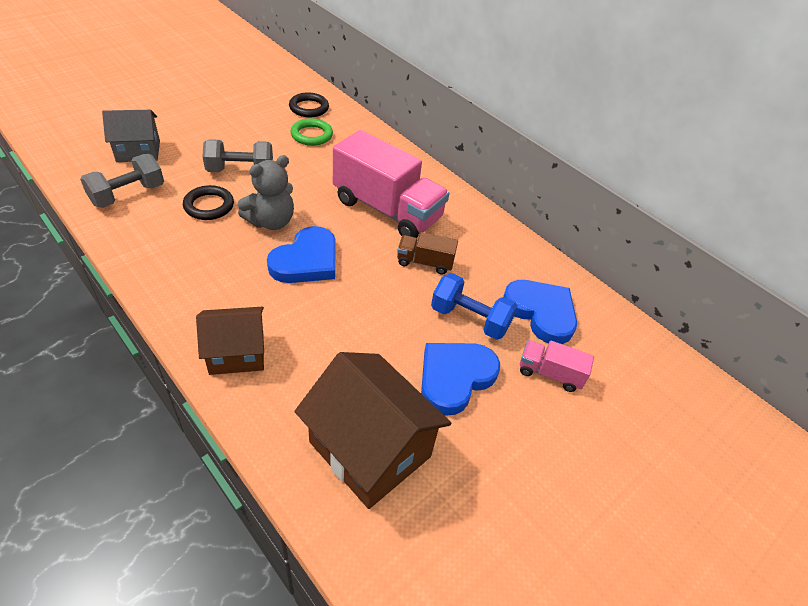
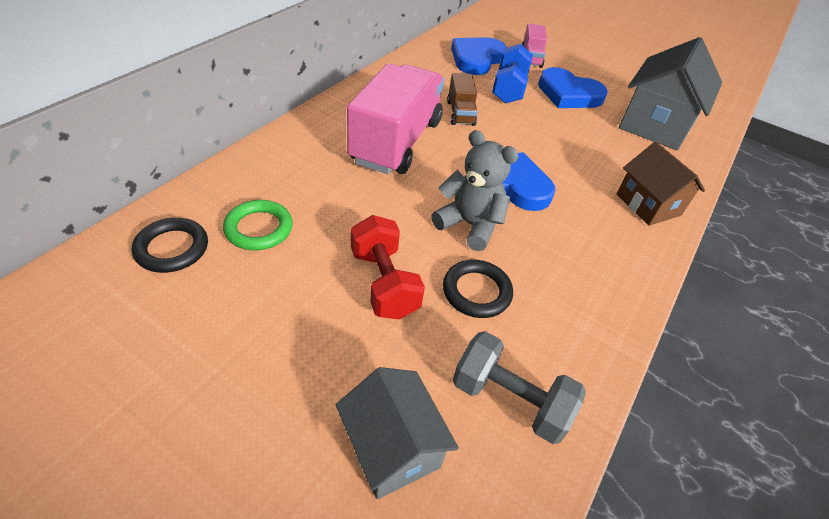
camera: 105 degrees left, 0 degrees up
(240, 171) = (384, 283): grey dumbbell -> red dumbbell
(370, 449) = (655, 124): brown house -> grey house

